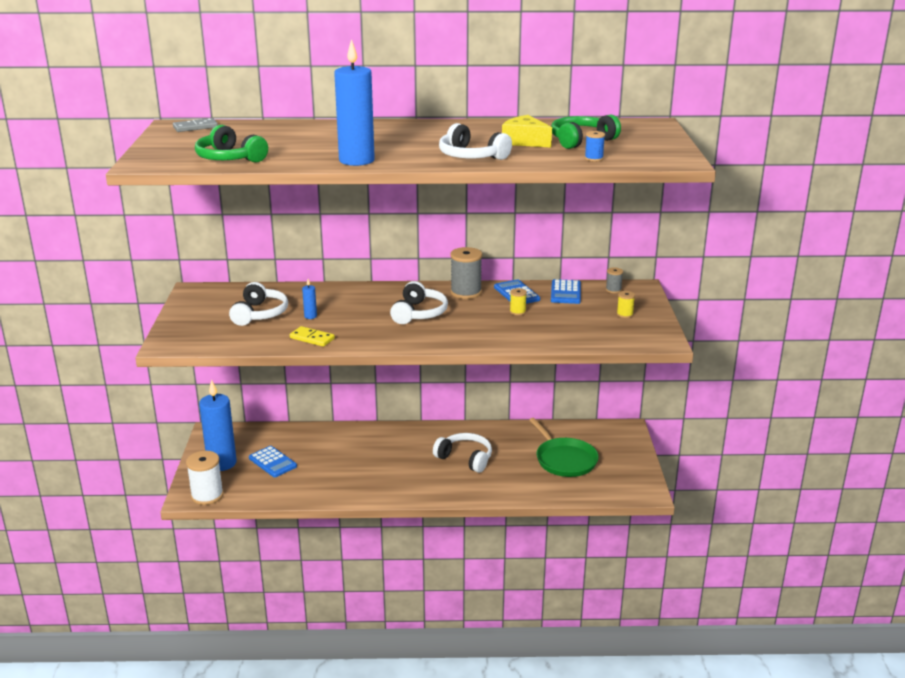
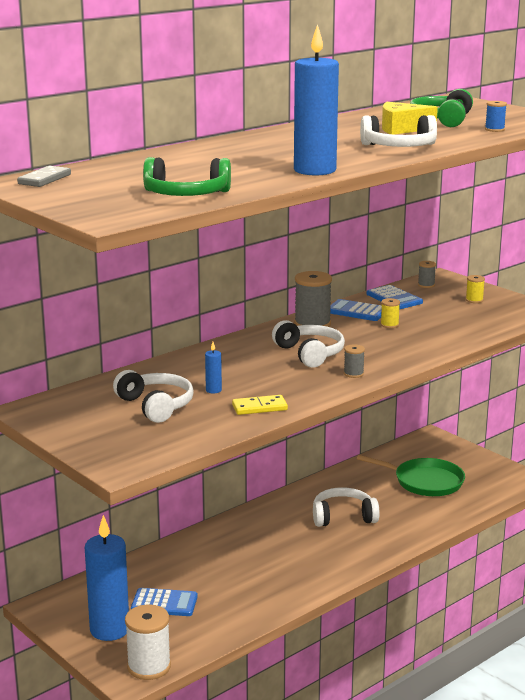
camera: 40 degrees left, 5 degrees down
(416, 338) = (353, 374): none -> grey spool

